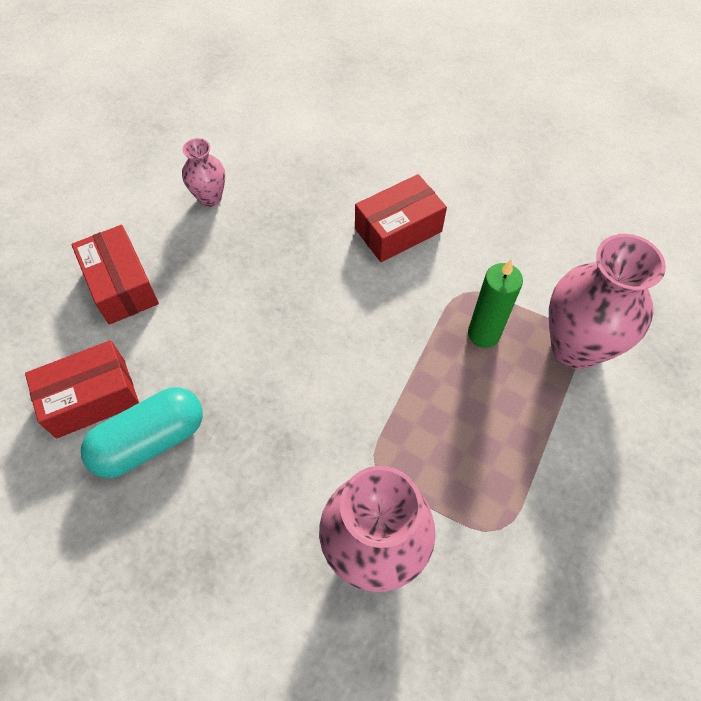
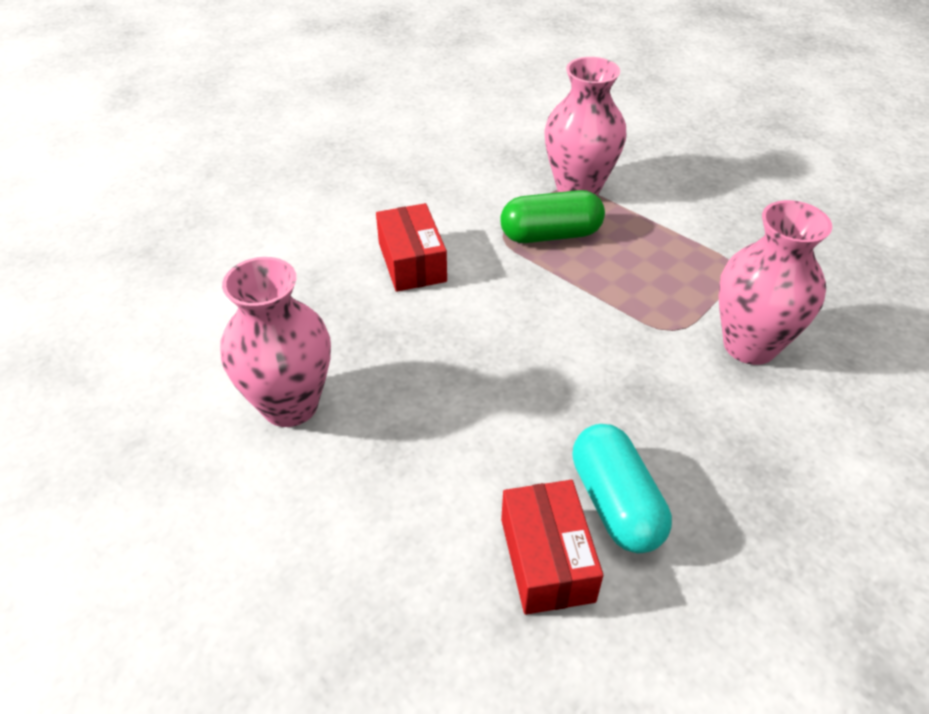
camera: 75 degrees left, 15 degrees down
(121, 285) = (388, 512): red box -> none
(210, 198) = (290, 405): pink vase -> pink vase, size x1.91
(483, 334) = (550, 235): green candle -> green capsule

